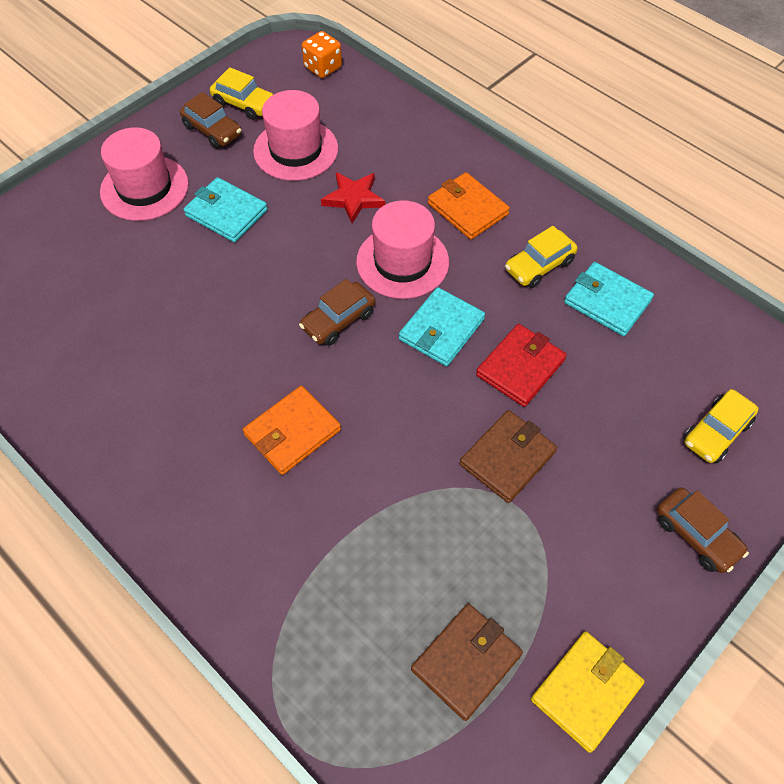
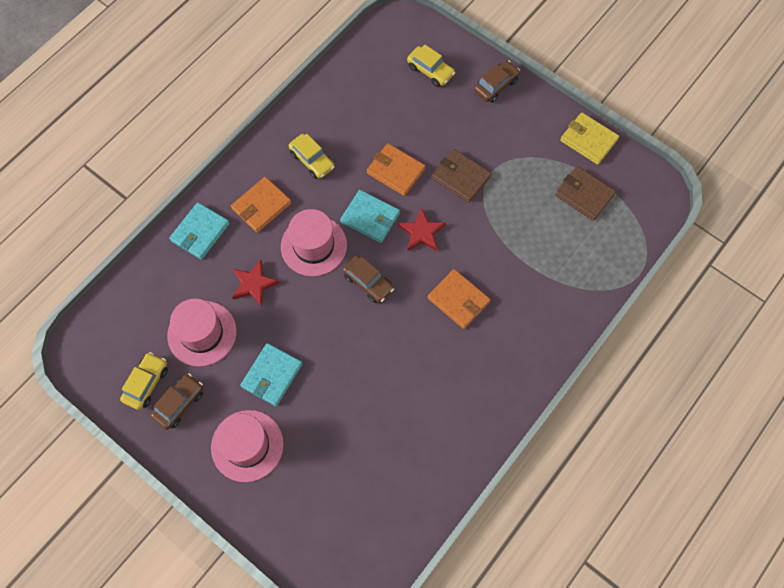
camera: 95 degrees left, 10 degrees up
(323, 67) = (101, 325): orange dice -> none
(411, 393) = (421, 233): none -> red star
(520, 367) = (395, 171): red wallet -> orange wallet
(607, 301) = (339, 121): turquoise wallet -> turquoise wallet (200, 232)

